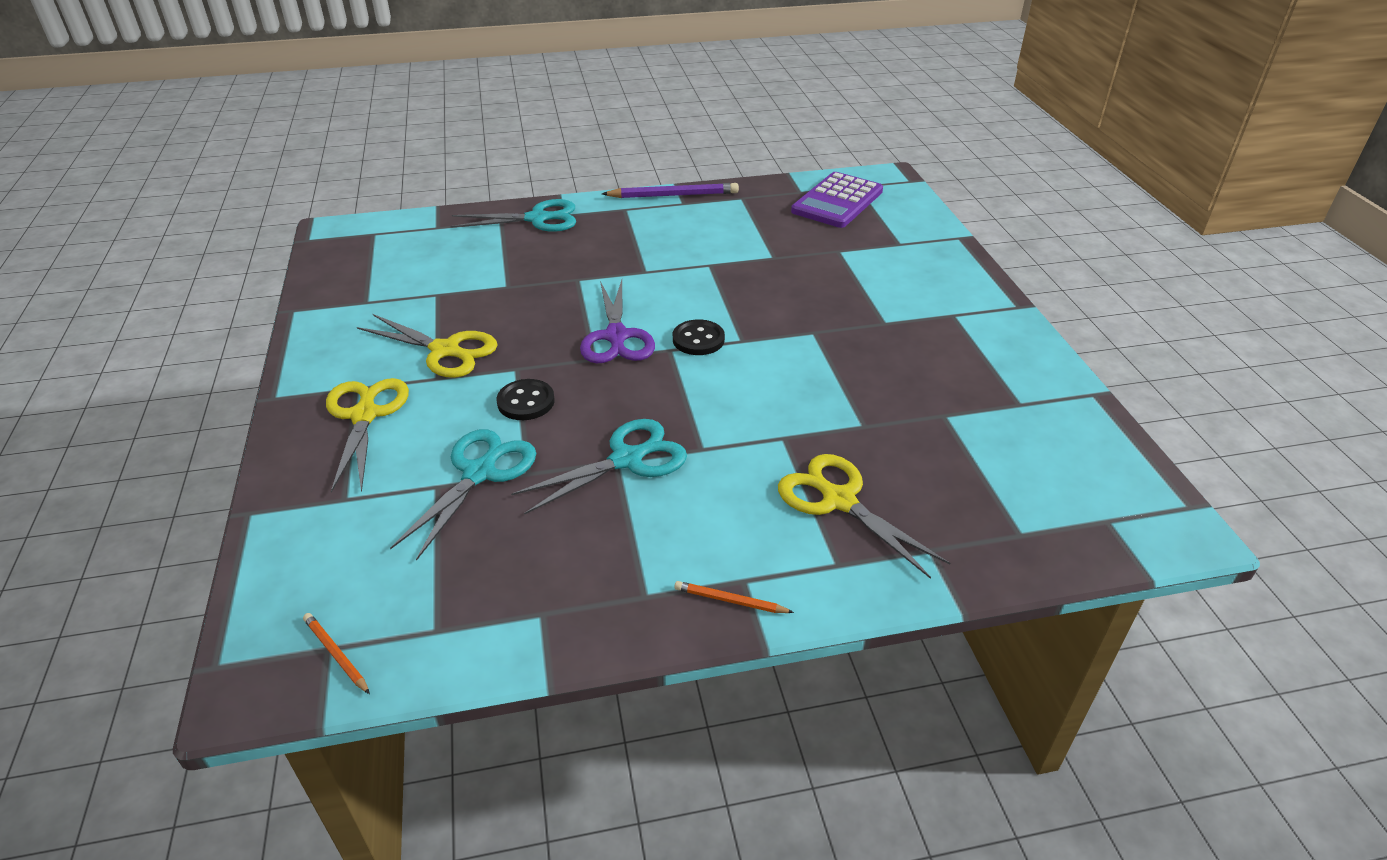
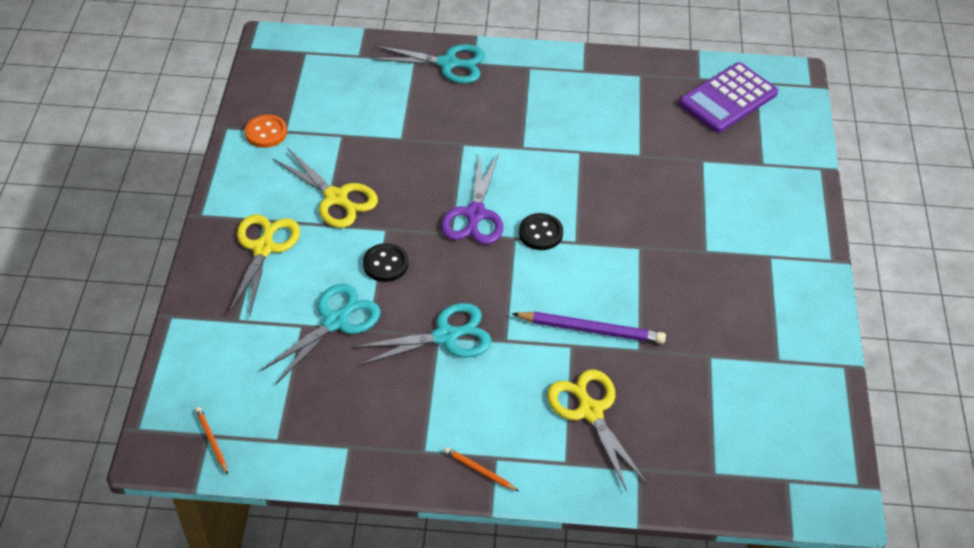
camera: 15 degrees right, 10 degrees up
(343, 307) = (266, 132): none -> orange button
(673, 195) = (578, 59): purple pencil -> purple pencil (591, 330)

